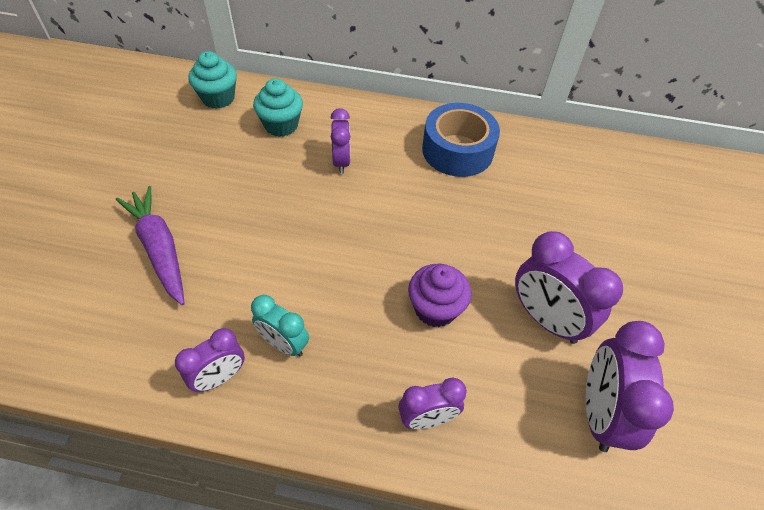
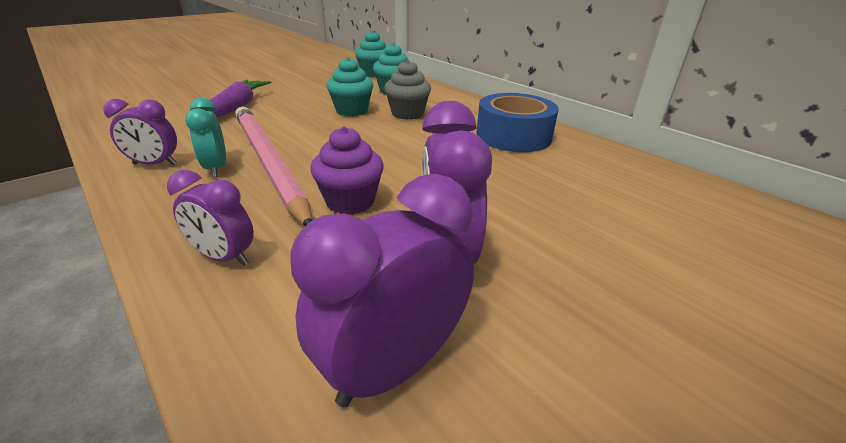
camera: 40 degrees right, 20 degrees down
(285, 185) = (352, 111): none -> turquoise cupcake
(316, 308) = (268, 163): none -> pink pencil
(341, 162) = (407, 114): purple clock -> grey cupcake

